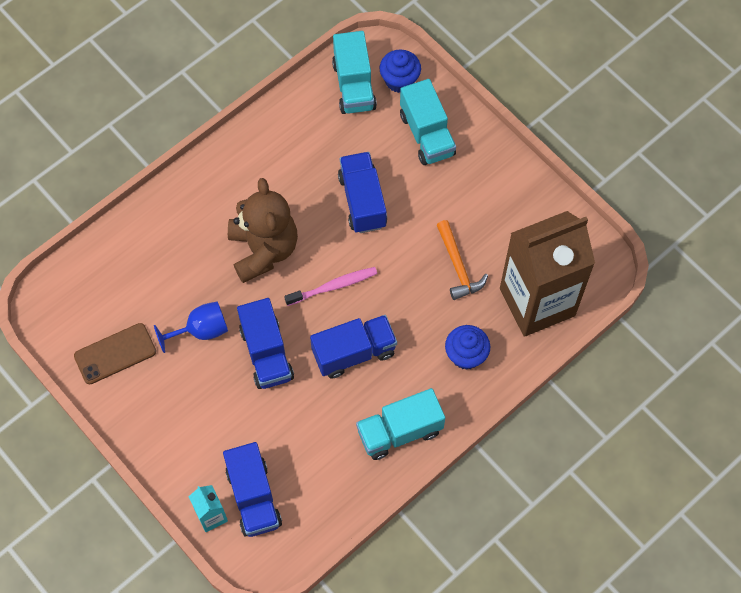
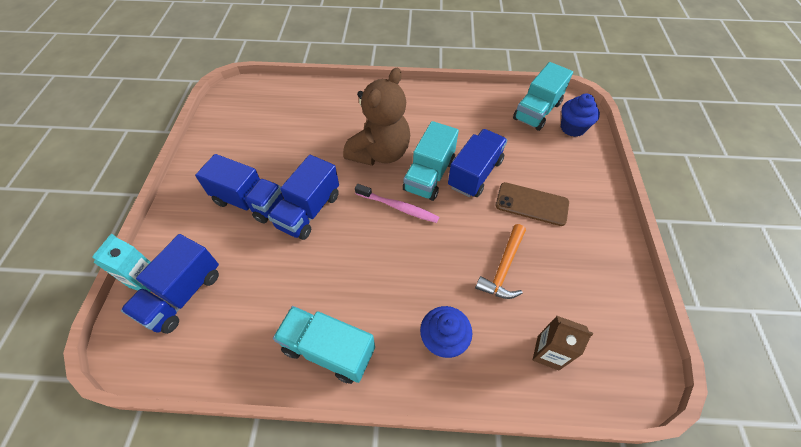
camera: 45 degrees right, 10 degrees down
(115, 354) = (233, 140): brown phone -> brown phone (531, 204)
(201, 330) = (290, 166): blue goblet -> none
(354, 352) = (363, 260): blue truck -> blue truck (249, 201)
(427, 134) = (563, 169): turquoise truck -> turquoise truck (429, 175)
(537, 302) = (548, 353): brown carton -> brown carton, size x0.41

